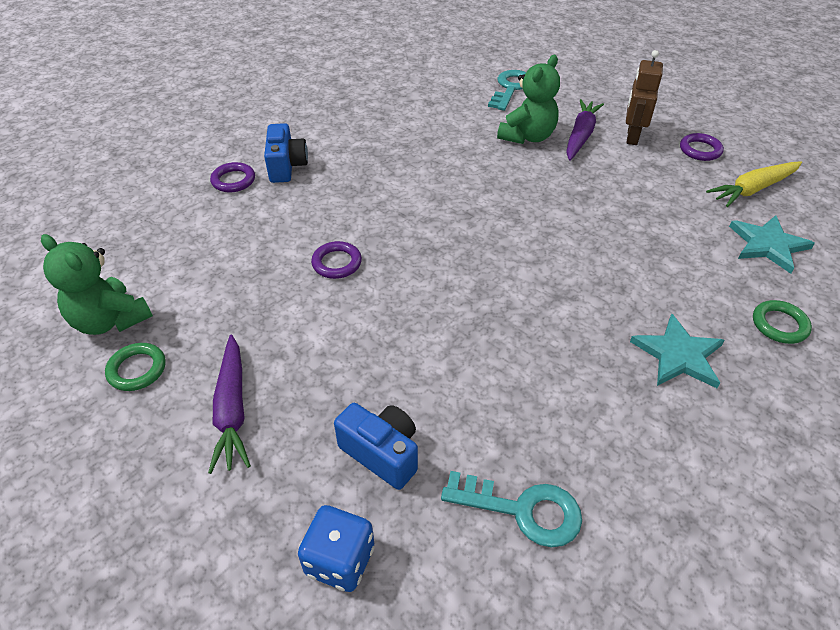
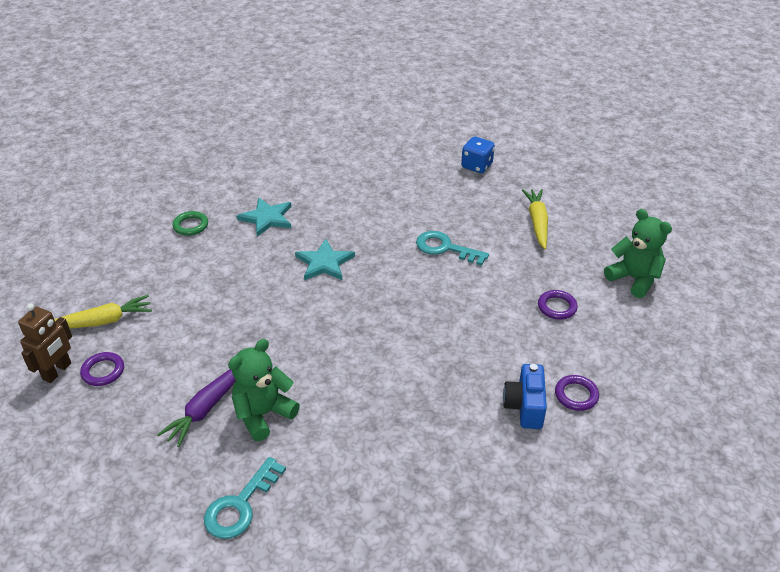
camera: 170 degrees left, 5 degrees down
(137, 369) = (602, 248): green ring -> none
(232, 409) = (537, 222): purple carrot -> yellow carrot
(337, 263) = (475, 300): purple ring -> purple ring (557, 307)
(382, 453) = (453, 196): blue camera -> none
(522, 510) = (389, 171): turquoise key -> turquoise key (445, 248)
(632, 137) = (155, 399): brown robot -> brown robot (57, 371)
(767, 245) = (142, 274): turquoise star -> turquoise star (324, 263)

